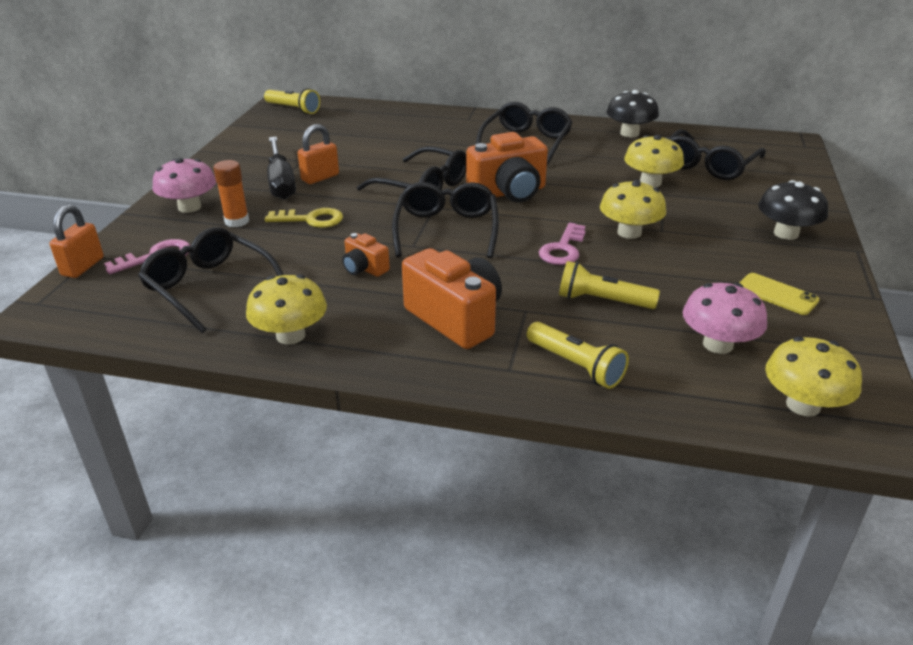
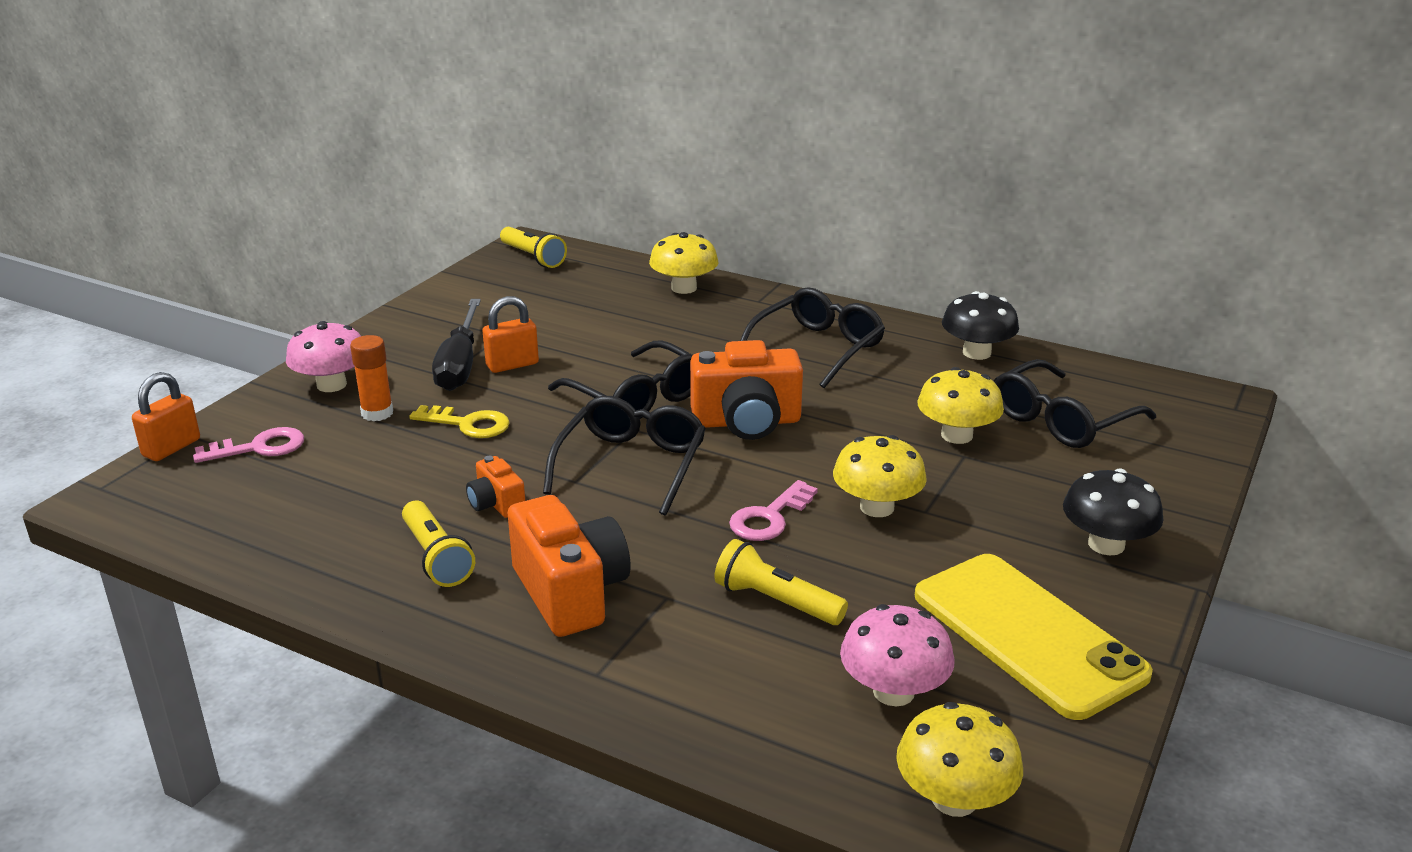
camera: 15 degrees right, 5 degrees down
(209, 287) = (299, 499): black glasses -> none
(290, 335) = (359, 579): yellow mushroom -> yellow mushroom (684, 288)
(576, 366) = (684, 685): yellow flashlight -> yellow flashlight (436, 557)
(777, 294) = (1028, 634): yellow phone -> yellow phone, size x2.18

